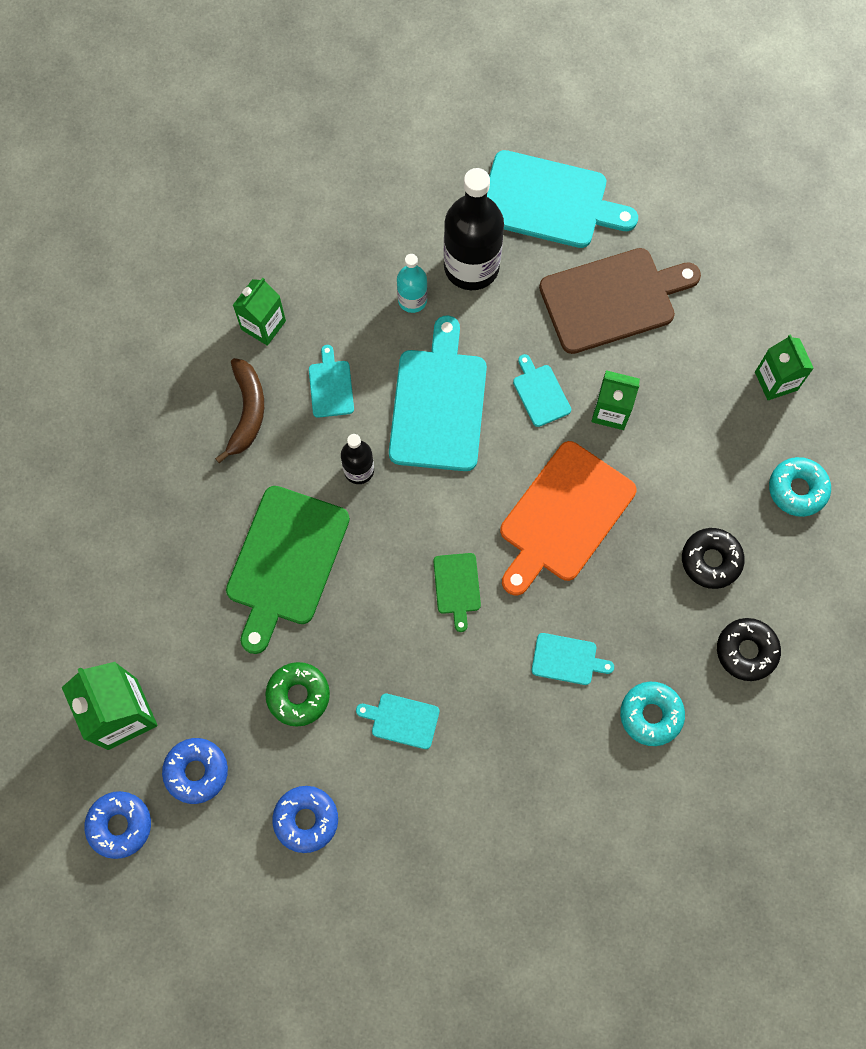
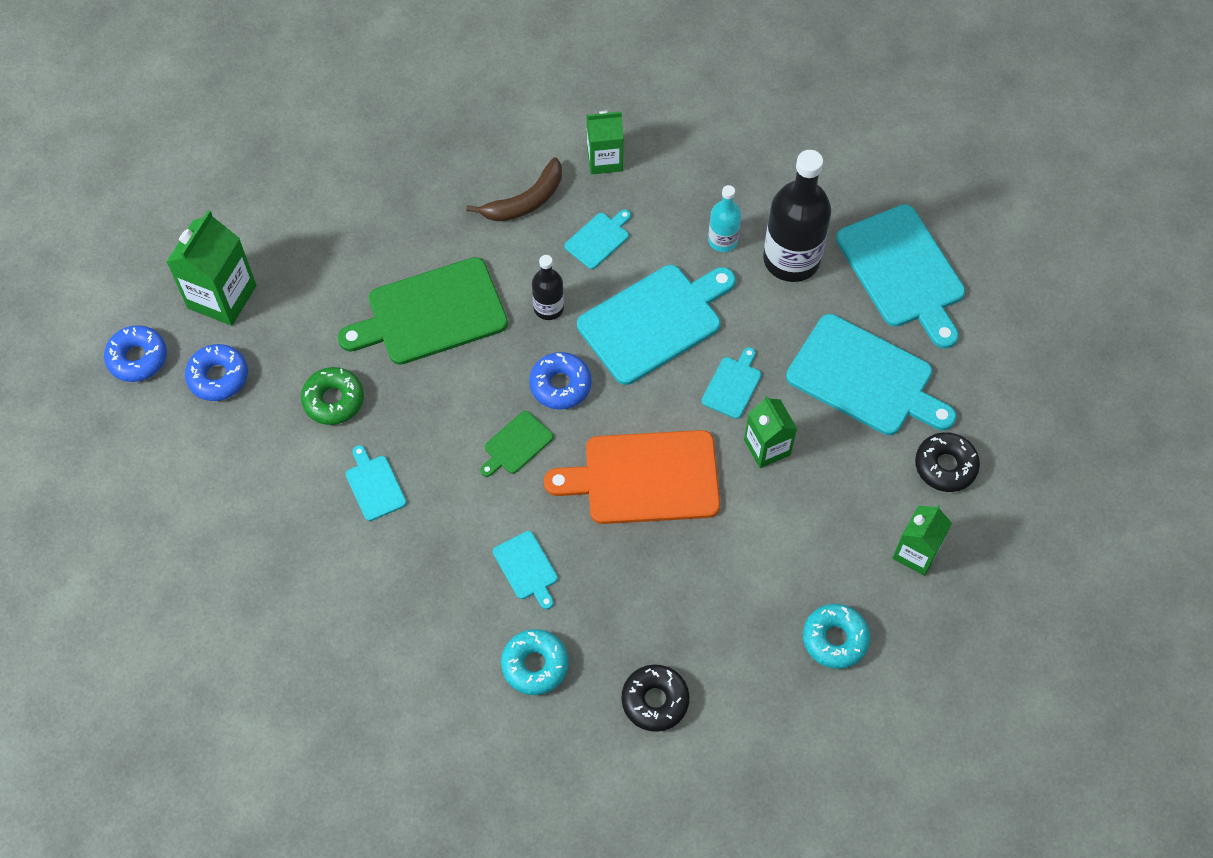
camera: 50 degrees right, 10 degrees down
(306, 819) = (241, 477): blue donut -> blue donut (560, 385)
(613, 299) = (865, 378): brown cutting board -> turquoise cutting board
(711, 560) = (709, 616): black donut -> black donut (945, 466)

